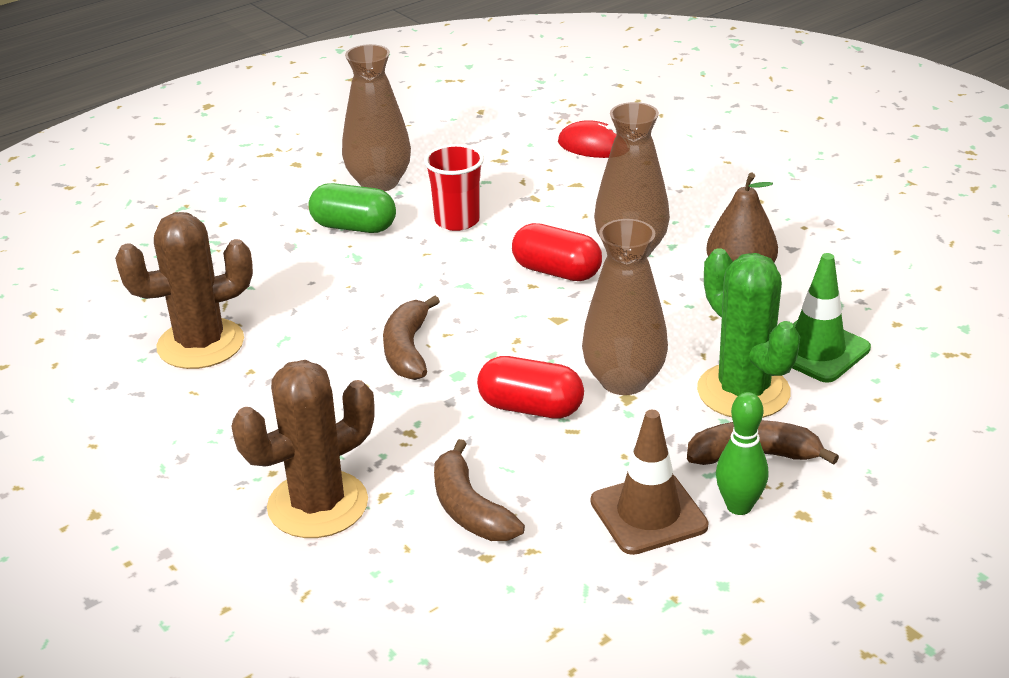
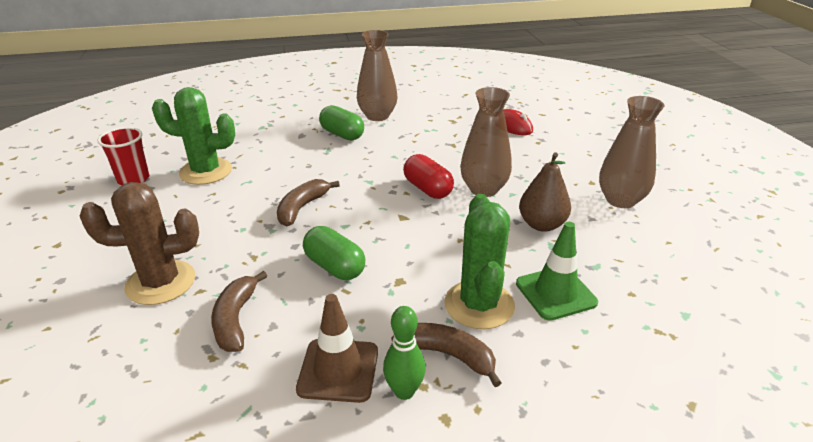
camera: 25 degrees right, 0 degrees up
(200, 344) = (206, 172): brown cactus -> green cactus
(457, 221) = (398, 146): red cup -> red cup (133, 179)
(530, 408) = (334, 266): red capsule -> green capsule
(624, 381) = (407, 269): brown vase -> brown vase (620, 200)

